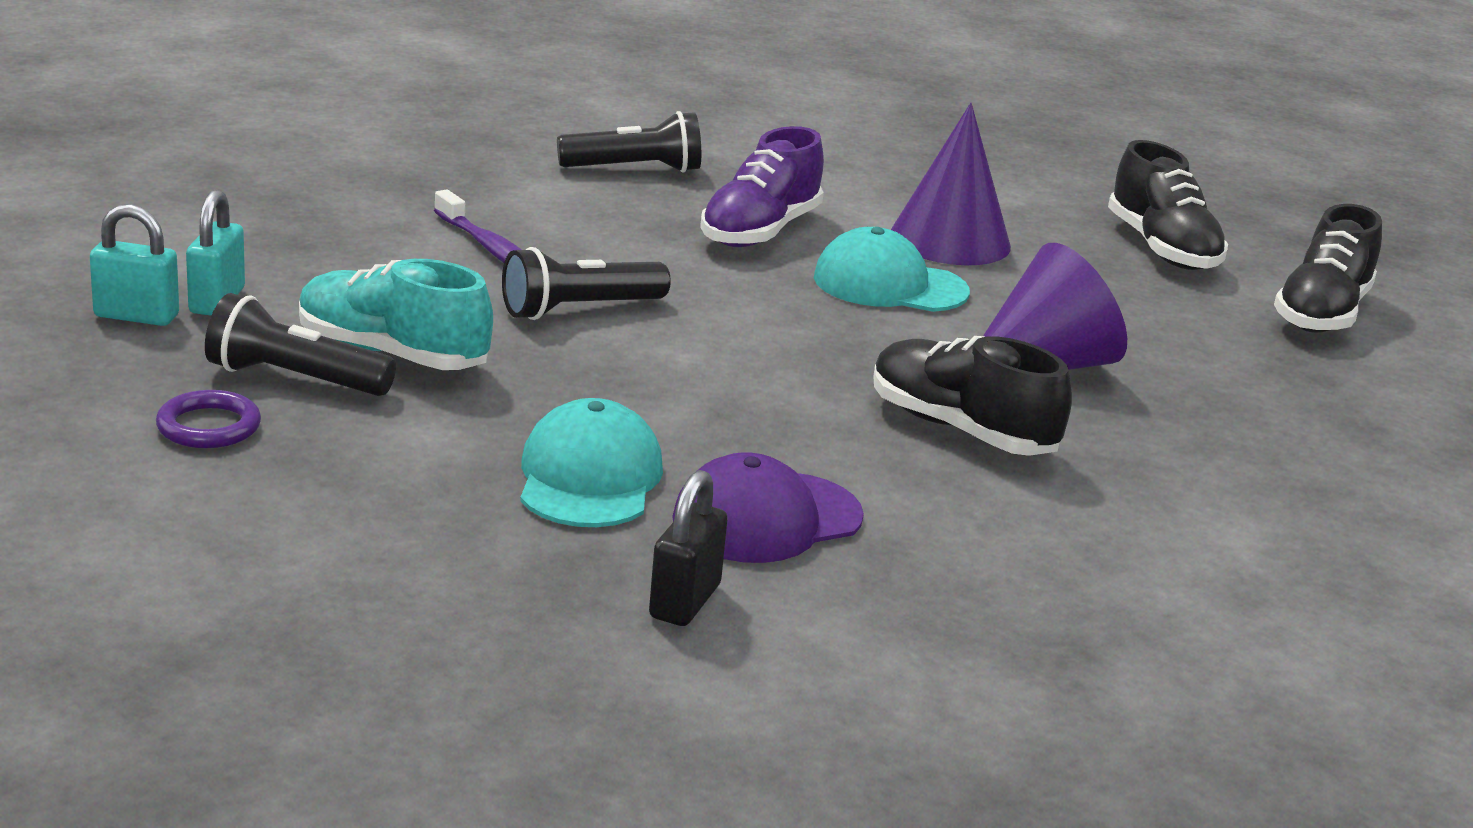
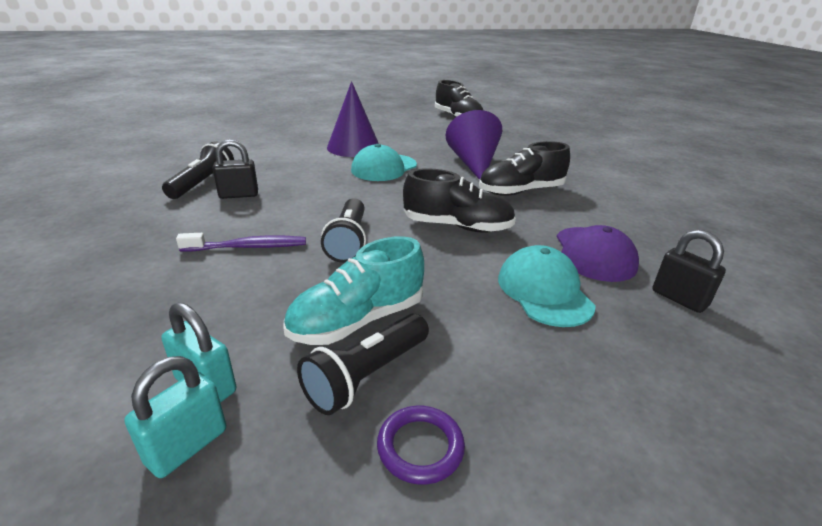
camera: 60 degrees left, 5 degrees up
(589, 477) = (544, 291): turquoise cap -> turquoise cap turned 45 degrees clockwise
(630, 202) = (239, 195): none -> black padlock
(760, 231) = (306, 176): purple shoe -> none
(1162, 248) = (393, 122): black shoe -> black shoe (457, 226)

